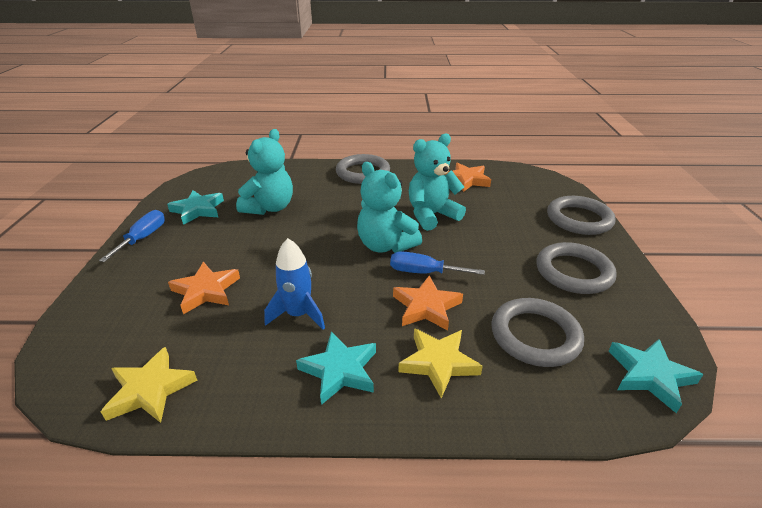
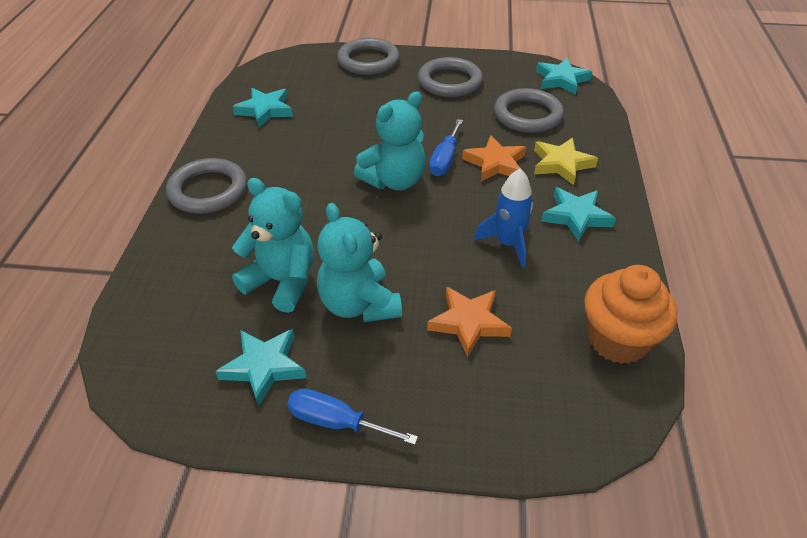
camera: 85 degrees left, 10 degrees up
(150, 390) = (618, 340): yellow star -> orange cupcake
(431, 215) = (339, 144): turquoise teddy bear -> turquoise teddy bear (359, 304)
(466, 180) = (265, 110): orange star -> turquoise star

